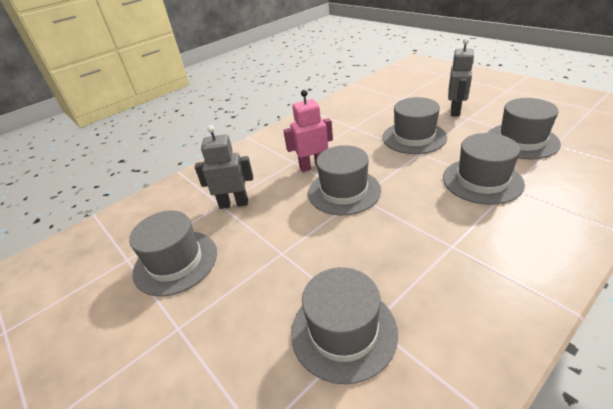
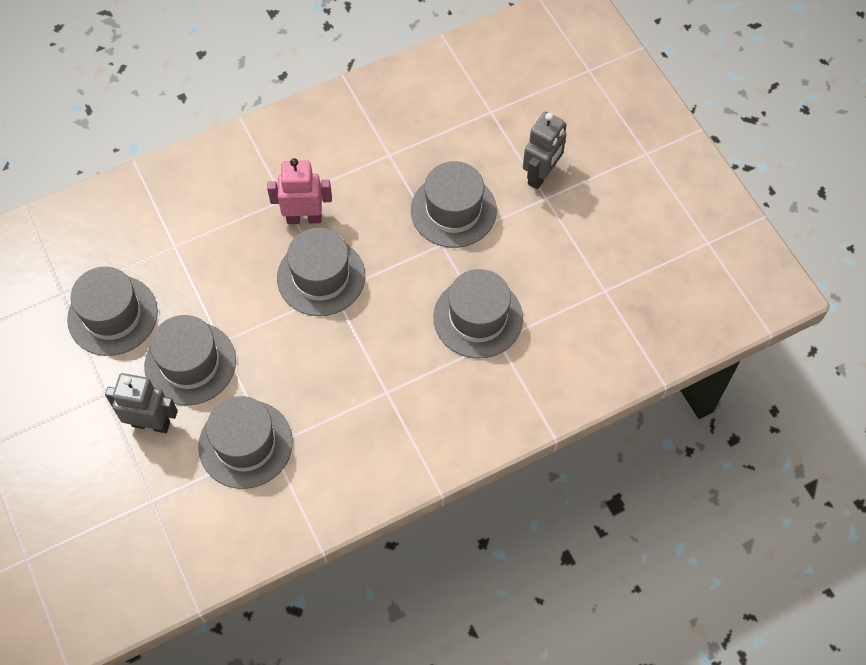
camera: 10 degrees right, 25 degrees up
(234, 204) = (191, 250): grey robot -> grey robot (151, 423)
(521, 141) = (572, 270): grey hat -> grey hat (190, 363)

